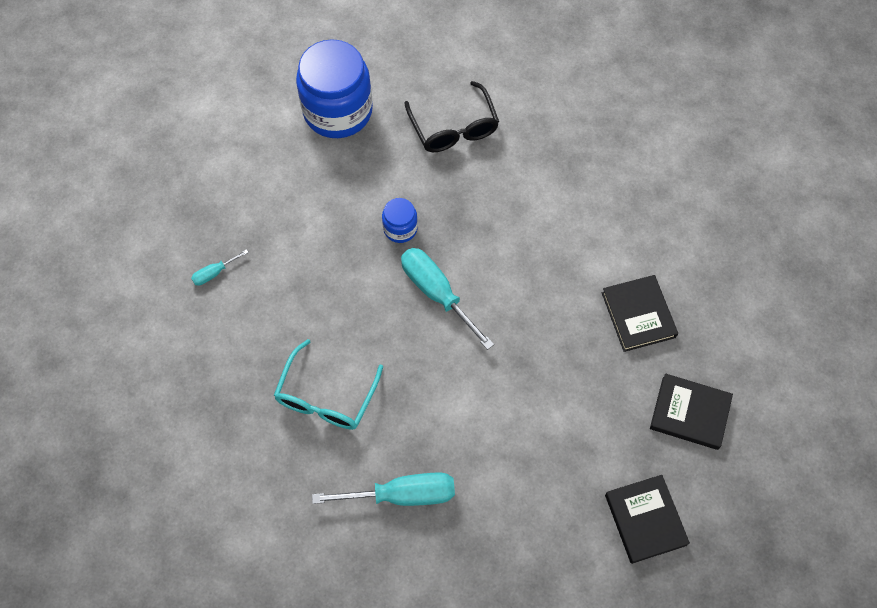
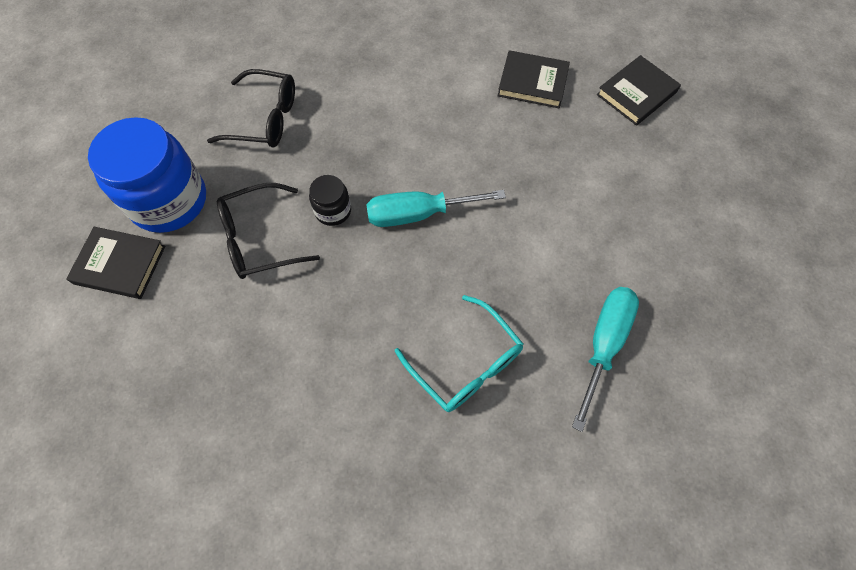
camera: 60 degrees left, 0 degrees up
(214, 273) = (257, 407): turquoise screwdriver -> none
(343, 192) = (259, 239): none -> black glasses
(400, 228) = (333, 210): blue jar -> black jar
(645, 520) = (714, 168): black book -> black book (120, 265)

